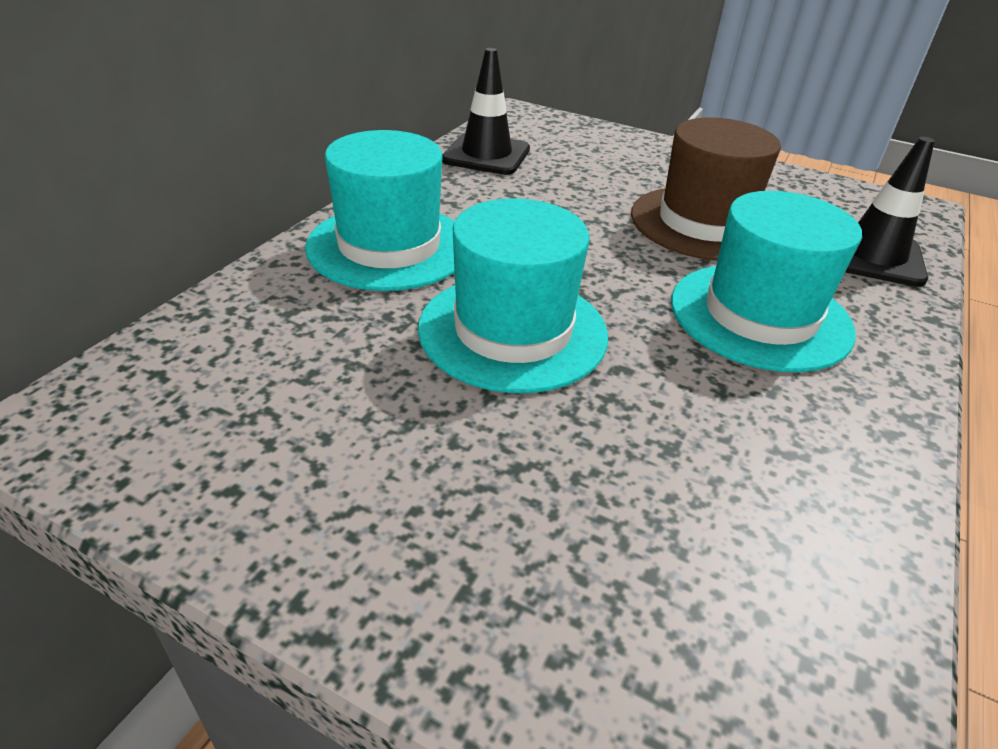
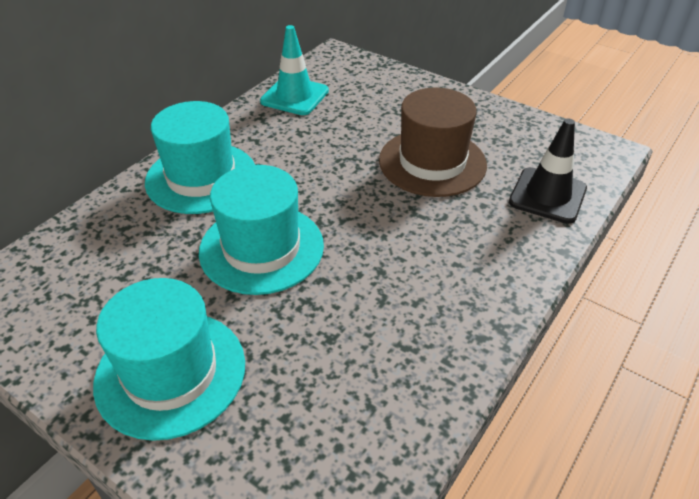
camera: 10 degrees right, 5 degrees up
(486, 155) = (294, 96): black traffic cone -> turquoise traffic cone
(760, 315) = (436, 243): turquoise hat -> turquoise hat (171, 372)

